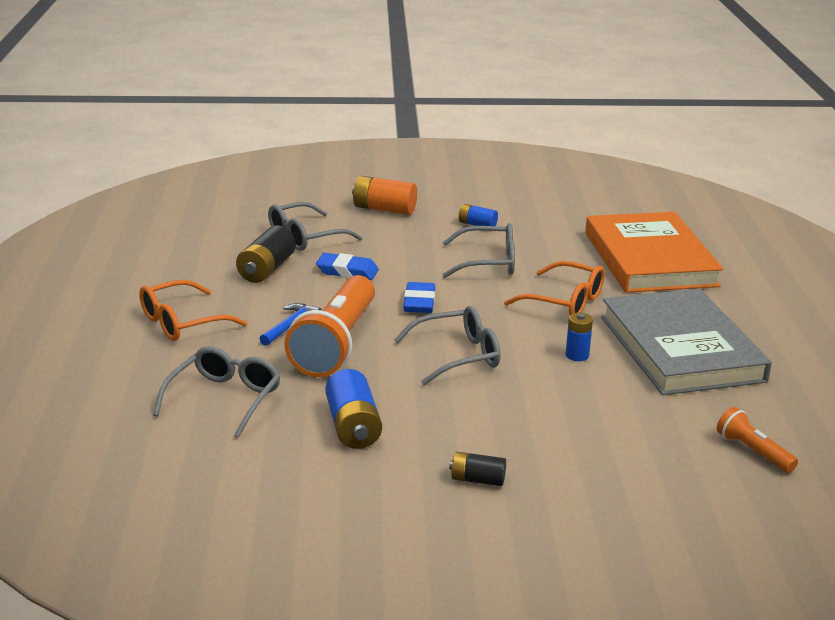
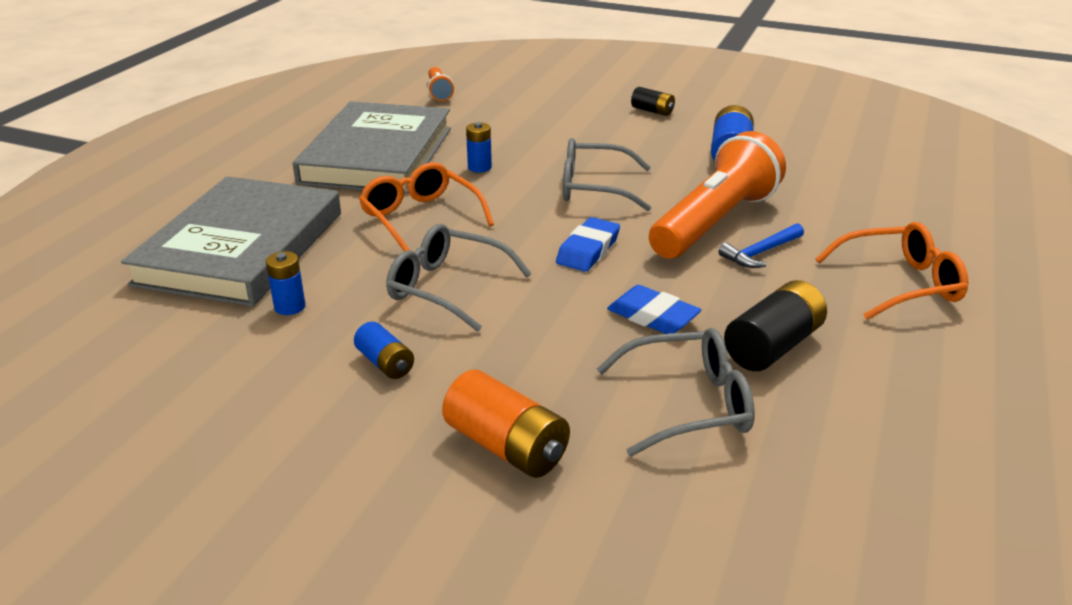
camera: 155 degrees left, 5 degrees up
(224, 399) = (846, 194): grey glasses -> none
(565, 237) = (290, 307): none -> blue battery
(649, 259) = (241, 248): orange book -> grey book

